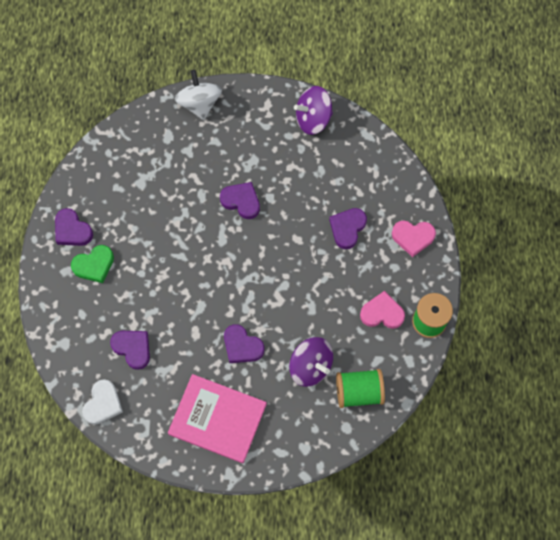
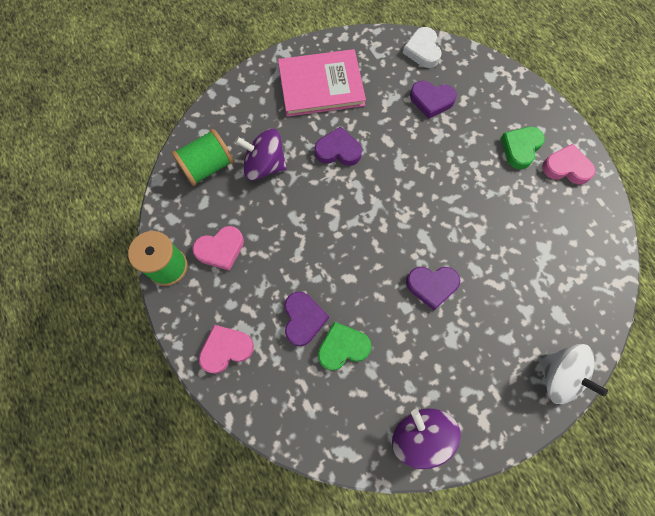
camera: 150 degrees right, 0 degrees up
(72, 230) = (566, 167): purple heart -> pink heart
(313, 118) = (420, 435): purple spinning top -> purple spinning top turned 75 degrees counterclockwise
(330, 195) = (342, 347): none -> green heart

